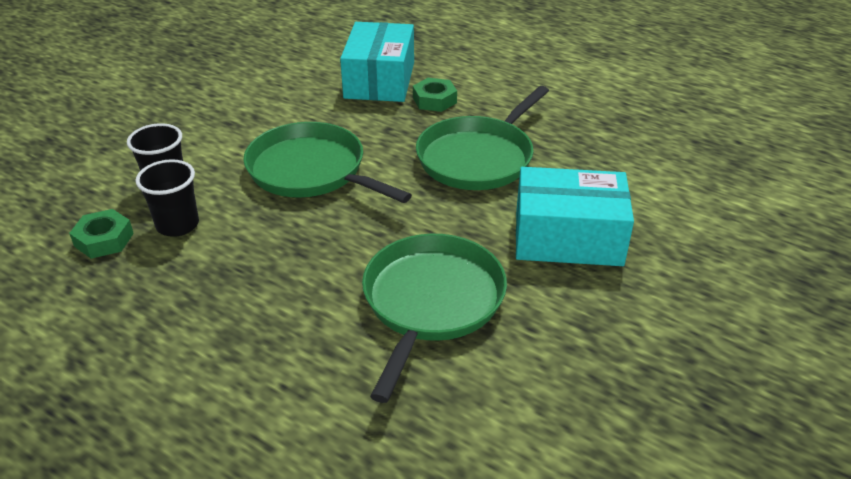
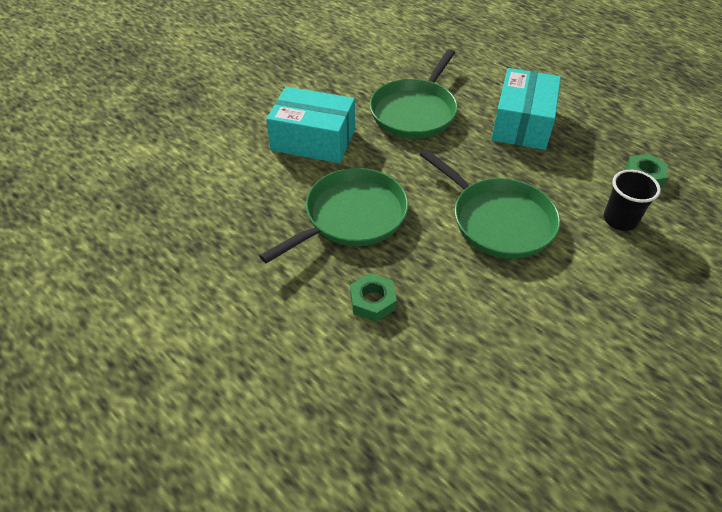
camera: 170 degrees left, 10 degrees up
(177, 225) = (594, 182): black cup -> none
(379, 80) = (430, 348): turquoise box -> turquoise box (522, 123)

